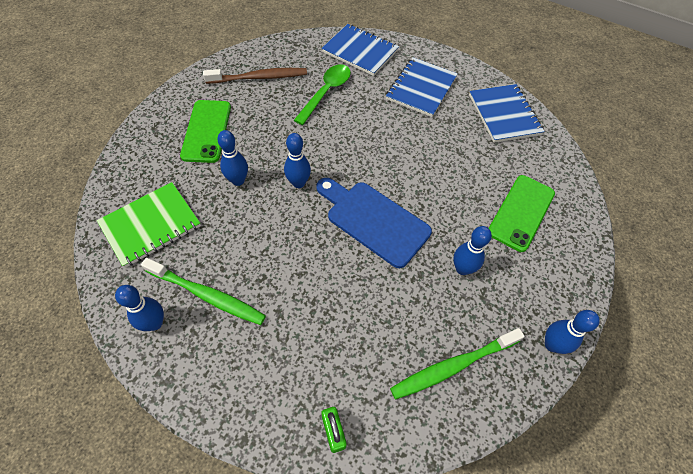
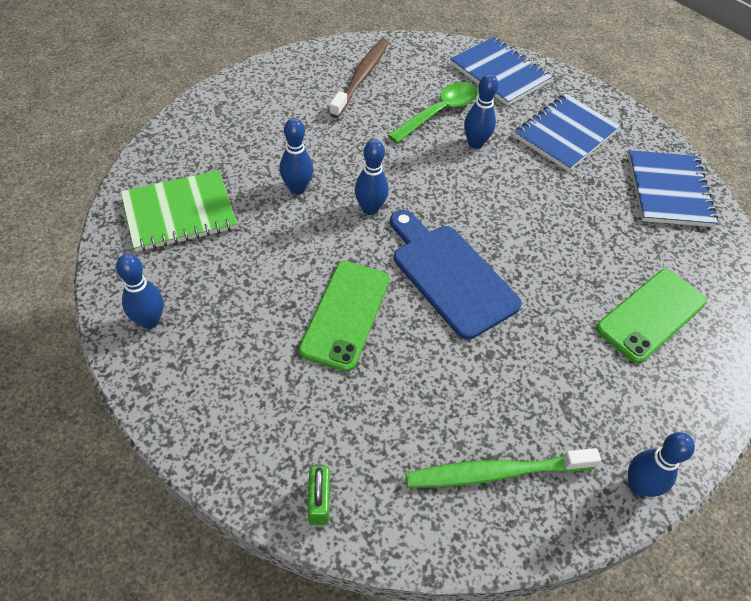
camera: 15 degrees right, 5 degrees down
(207, 131) = (278, 124): green phone -> green phone (345, 314)
(207, 295) = (219, 307): green toothbrush -> none
(259, 77) = (361, 77): brown toothbrush -> brown toothbrush turned 75 degrees counterclockwise
(462, 269) = (547, 362): blue bowling pin -> blue bowling pin (475, 143)

